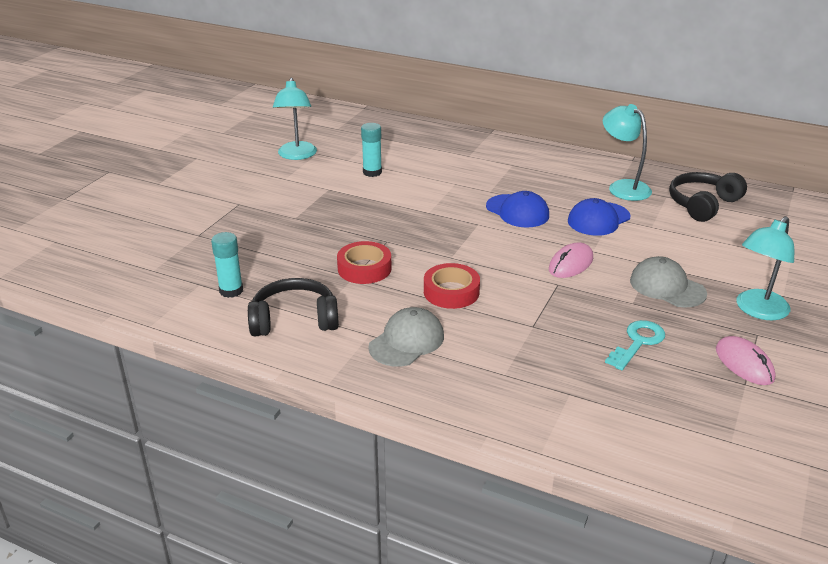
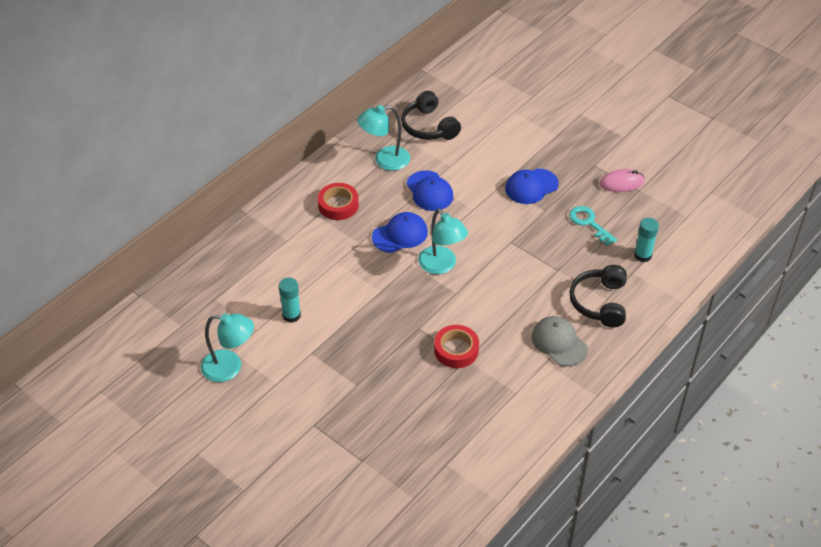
camera: 75 degrees left, 15 degrees up
(231, 291) = (463, 442): turquoise glue stick -> turquoise glue stick (643, 255)
(294, 320) = (516, 405): black headphones -> black headphones (600, 302)
(451, 292) = (504, 304): red tape -> red tape (338, 205)
(571, 264) = (487, 227): pink mouse -> none
(667, 287) = (531, 186): grey cap -> blue cap
(757, 310) = (570, 154): turquoise lamp -> turquoise lamp (441, 266)

